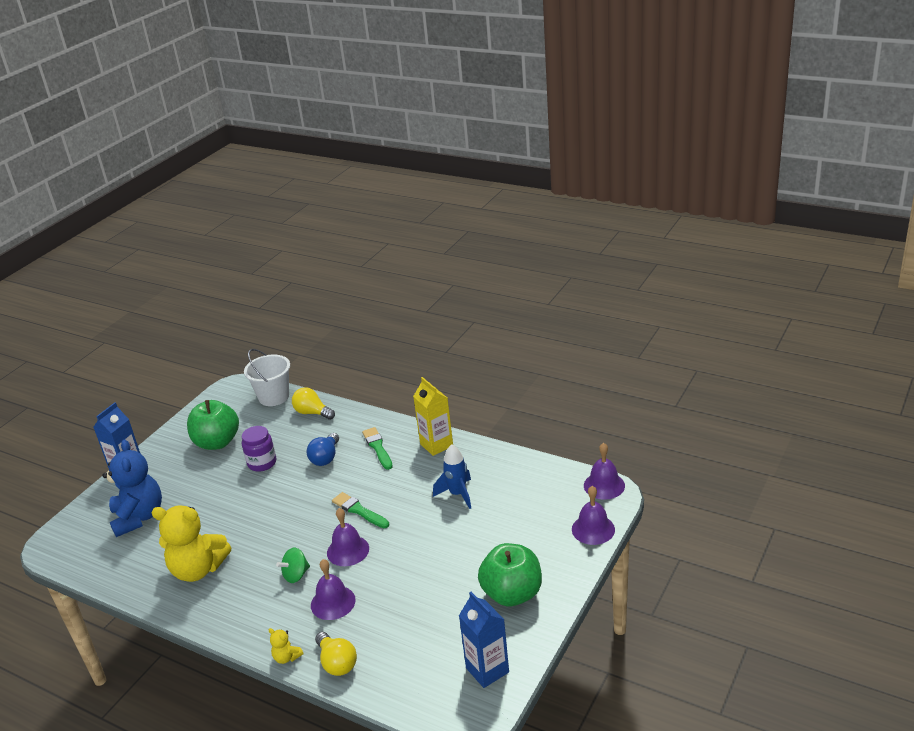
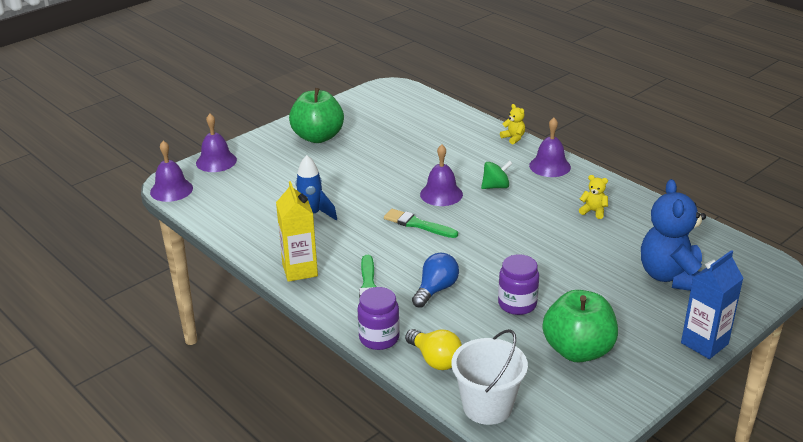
camera: 165 degrees left, 0 degrees up
(198, 569) = (593, 211): yellow teddy bear -> yellow teddy bear, size x0.42
(333, 602) = (467, 161): purple bell -> purple bell (550, 166)
(337, 663) = (474, 128): yellow light bulb -> none
(354, 415) = (379, 338): none -> purple jar
(359, 510) = (417, 224): green brush -> green brush turned 150 degrees clockwise
(487, 670) = (366, 105): blue carton -> none

